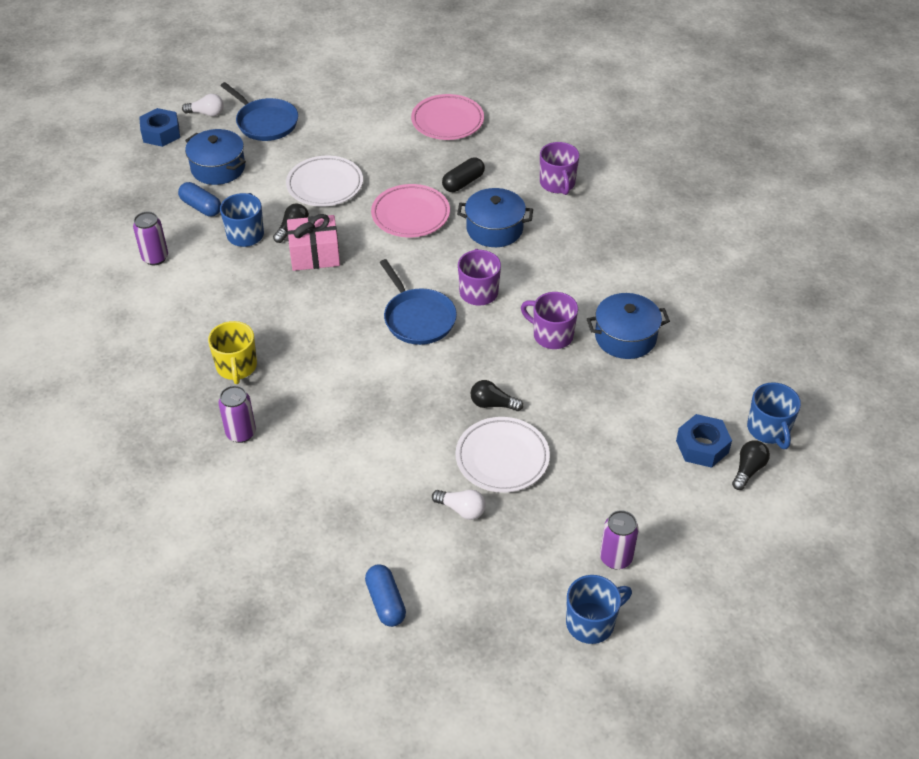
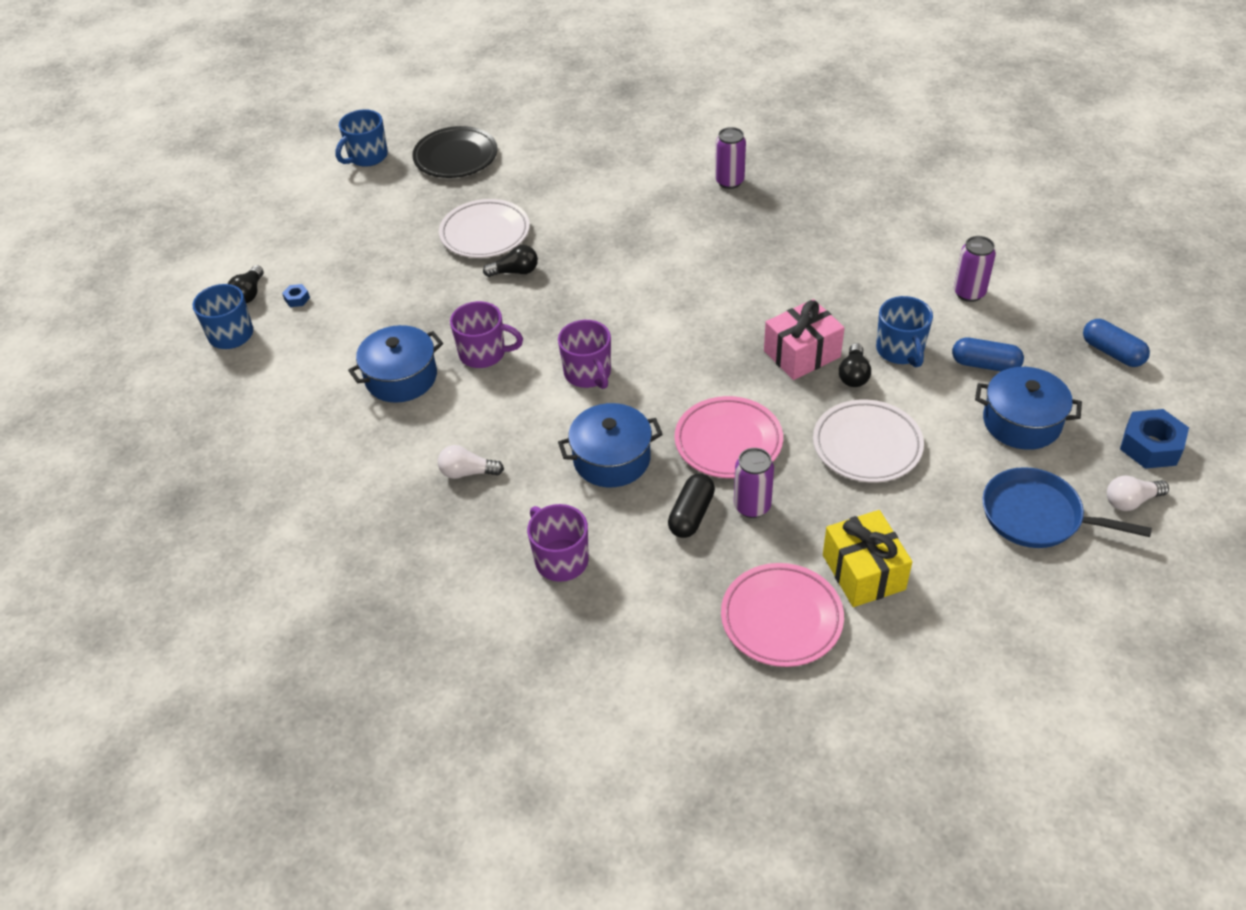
camera: 160 degrees right, 0 degrees up
(236, 367) = (781, 226): yellow mug -> none
(385, 127) = (863, 572): none -> yellow gift
(386, 602) = (530, 123): blue capsule -> blue capsule (1112, 352)
(418, 318) = (637, 324): blue pan -> none
(461, 509) = (502, 190): white light bulb -> white light bulb (467, 472)
(491, 579) = (456, 157): none -> black plate
(615, 558) = (359, 198): purple can -> purple can (752, 506)
(702, 446) = (297, 299): blue nut -> blue nut, size x0.47

